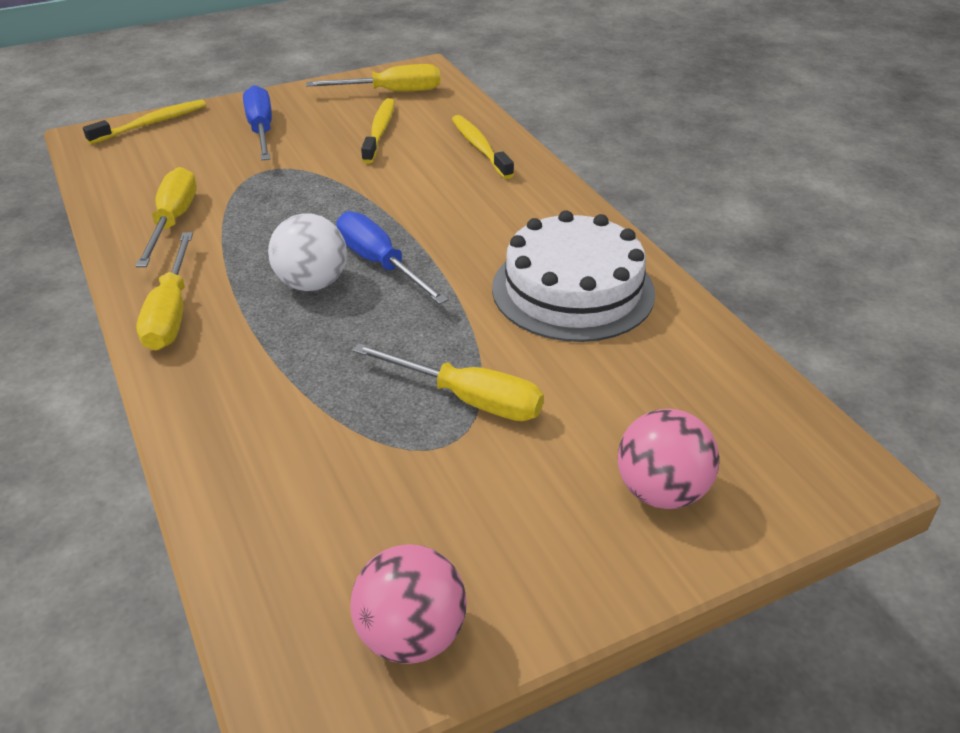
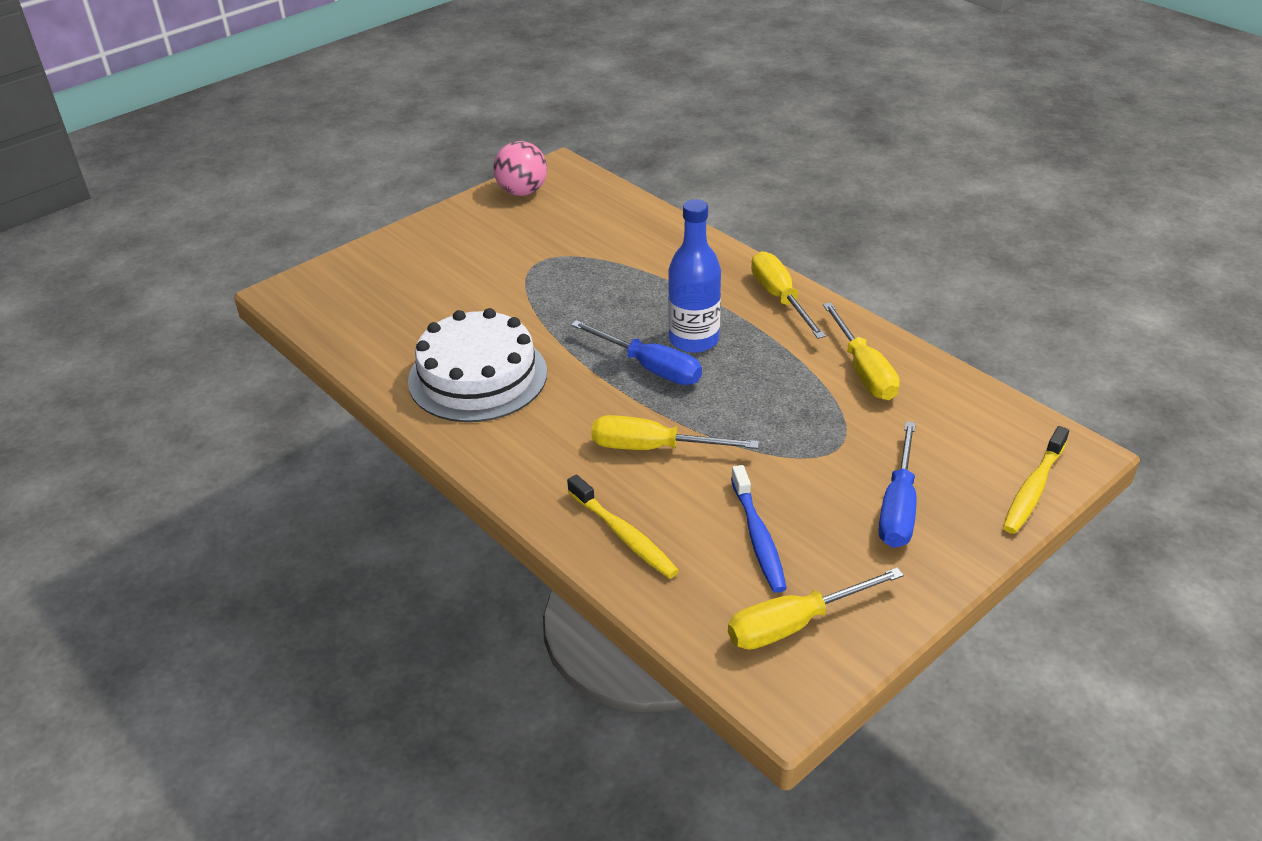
camera: 165 degrees right, 0 degrees up
(261, 130) = (898, 507): blue screwdriver -> blue screwdriver turned 45 degrees clockwise
(312, 283) = (693, 340): white ball -> blue bottle
(380, 131) = (758, 537): yellow toothbrush -> blue toothbrush
(468, 399) = (533, 286): yellow screwdriver -> yellow screwdriver (653, 448)
(661, 492) = (403, 263): pink ball -> none

